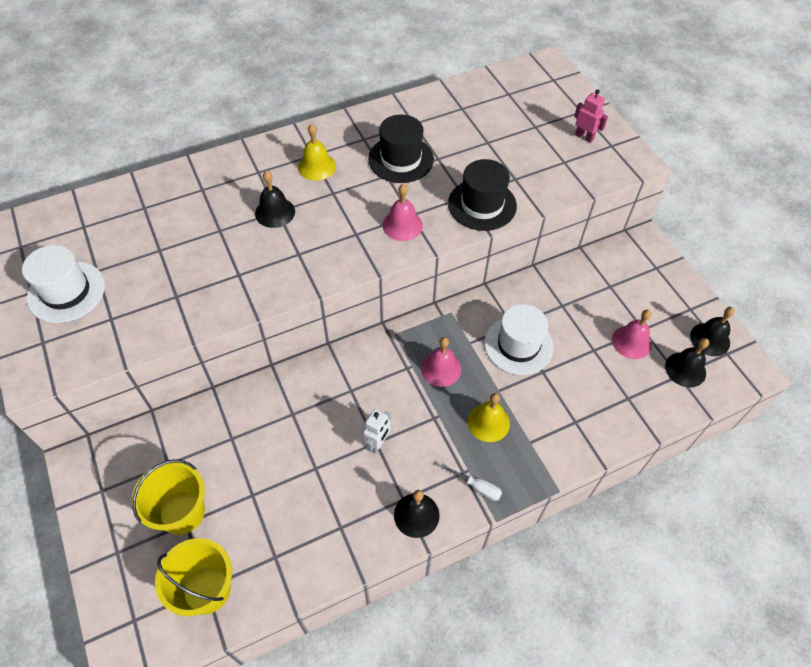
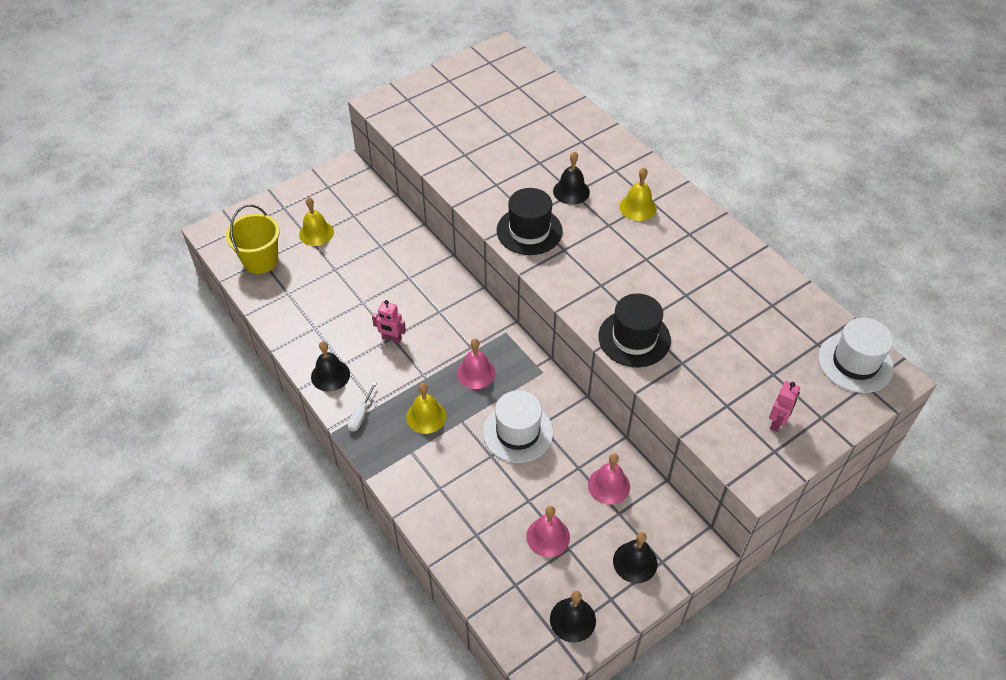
camera: 80 degrees right, 5 degrees down
(66, 292) = (454, 97): white hat -> white hat (855, 363)
(182, 512) = (316, 233): yellow bucket -> yellow bell
(378, 443) = (391, 338): white robot -> pink robot
(401, 159) = (672, 266): black hat -> black hat (529, 231)
(402, 225) = (585, 280): pink bell -> pink bell (609, 485)
(685, 369) = (525, 592): black bell -> black bell (635, 562)

